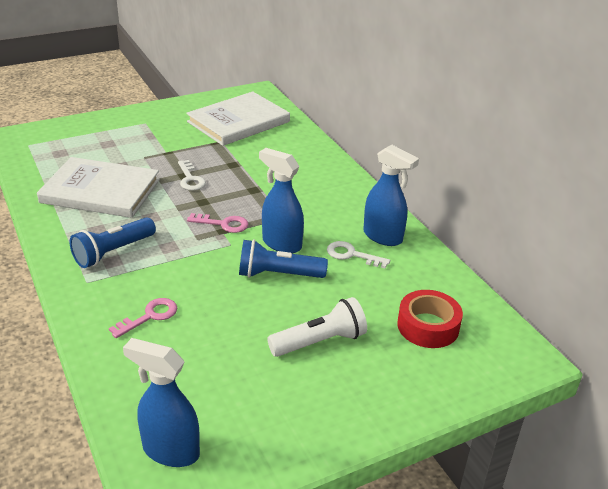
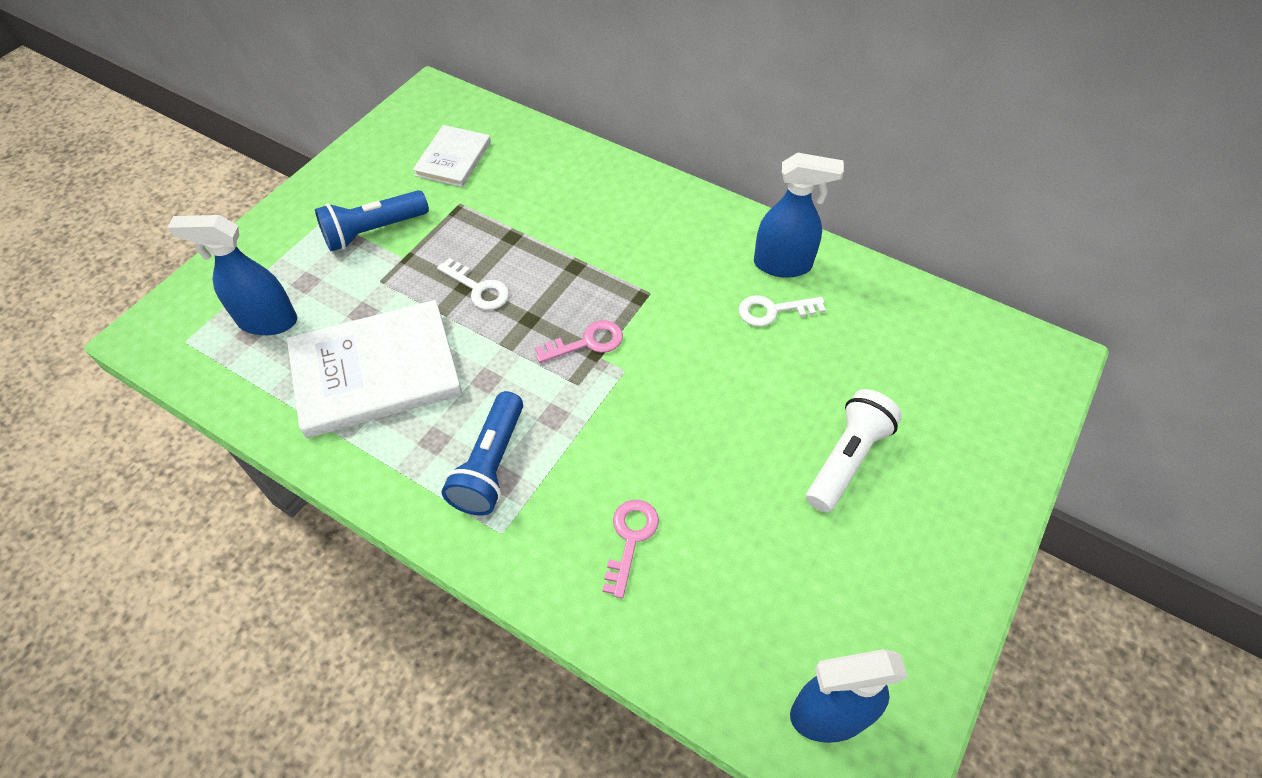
camera: 30 degrees left, 20 degrees up
(238, 122) = (453, 158): white book -> white book, size x0.56
(278, 274) = (719, 386): blue flashlight -> blue flashlight (373, 231)
(281, 243) = (682, 336): blue spray bottle -> blue spray bottle (267, 321)
(428, 326) = (932, 370): red tape -> none

